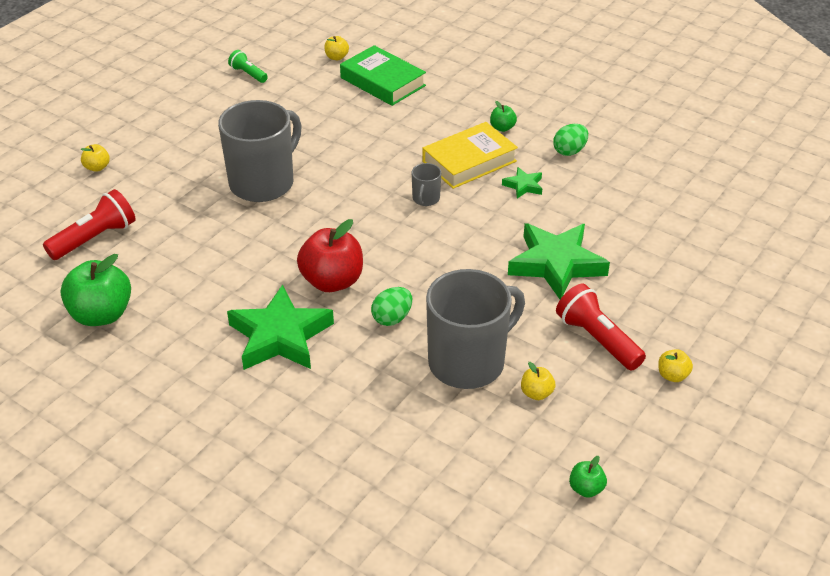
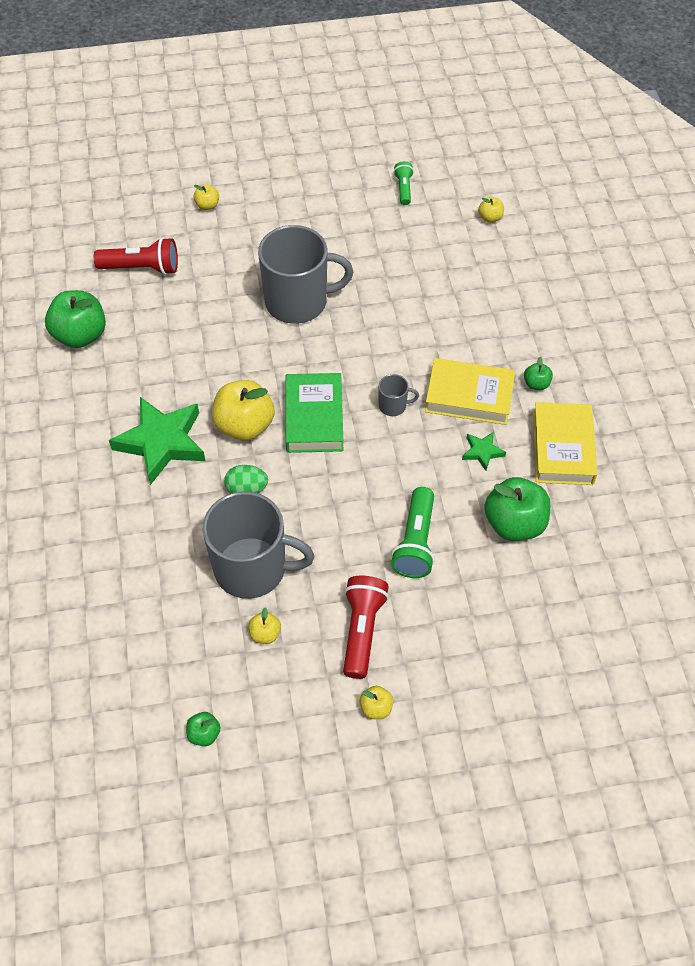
camera: 45 degrees right, 15 degrees up
(332, 281) = (244, 425): red apple -> yellow apple
(383, 82) = (497, 268): green book -> green book (314, 417)
(425, 199) = (393, 405): grey mug -> grey mug turned 150 degrees counterclockwise
(556, 264) = (415, 542): green star -> green flashlight
(569, 151) = (562, 448): green egg -> yellow book
(601, 210) = (514, 523): none -> green apple

